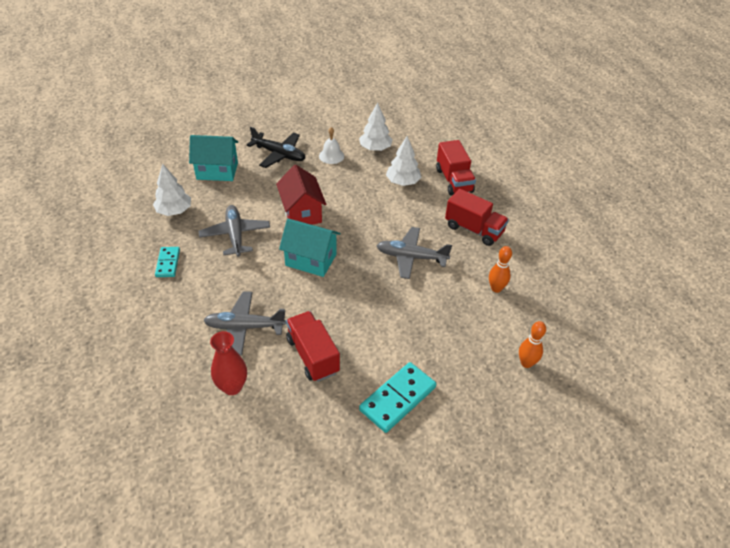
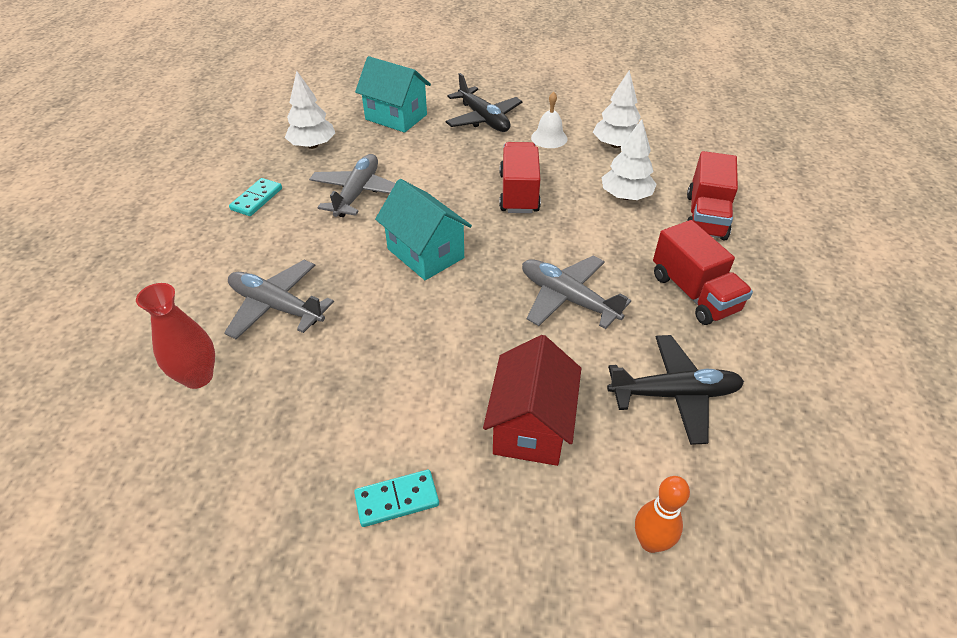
camera: 30 degrees right, 0 degrees up
(302, 213) = (459, 193): red house -> red house (531, 426)
(313, 355) = (329, 380): red truck -> red truck (519, 193)
(398, 399) = (397, 500): turquoise domino -> turquoise domino, size x0.60
(496, 288) = (674, 394): orange bowling pin -> black plane

